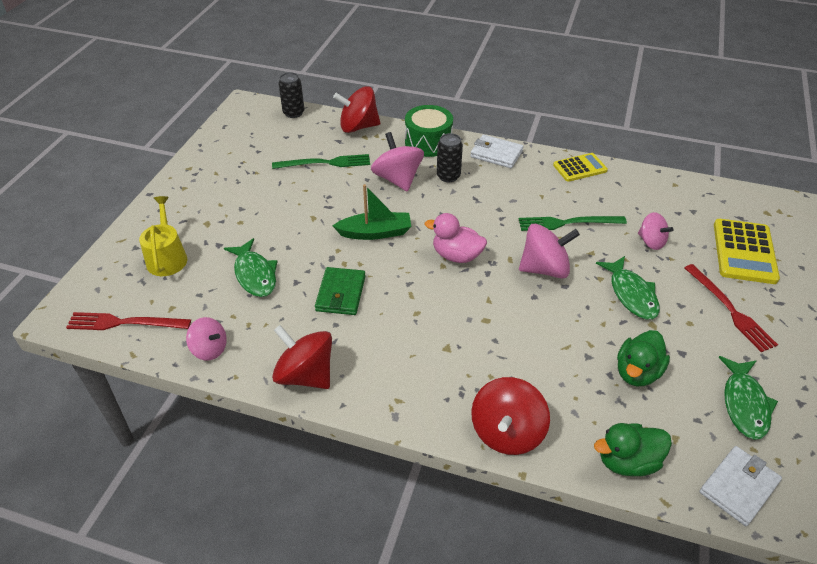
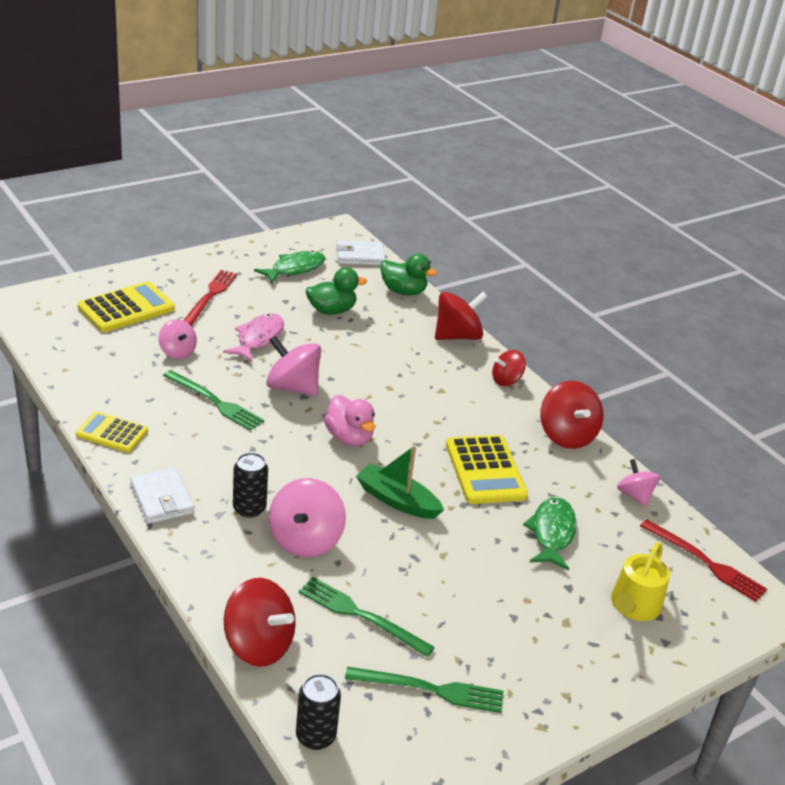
camera: 145 degrees left, 10 degrees down
(258, 153) = (430, 689): none -> green fork
(341, 293) = (485, 470): green wallet -> yellow calculator
(408, 404) = (506, 380): none -> red spinning top
(428, 142) = (209, 562): green drum -> none
(631, 294) = (258, 338): green fish -> pink fish
(651, 242) = (177, 352): pink spinning top -> pink spinning top turned 150 degrees clockwise

